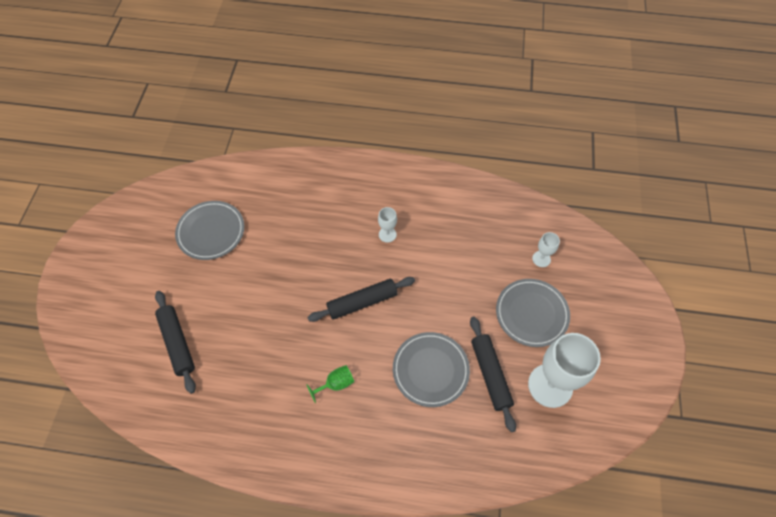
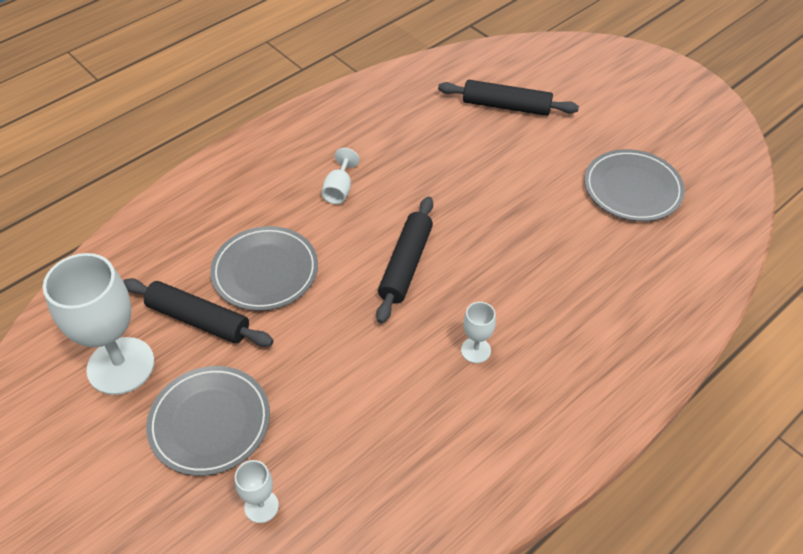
camera: 130 degrees right, 10 degrees down
(336, 384) = (339, 190): green goblet -> white goblet

